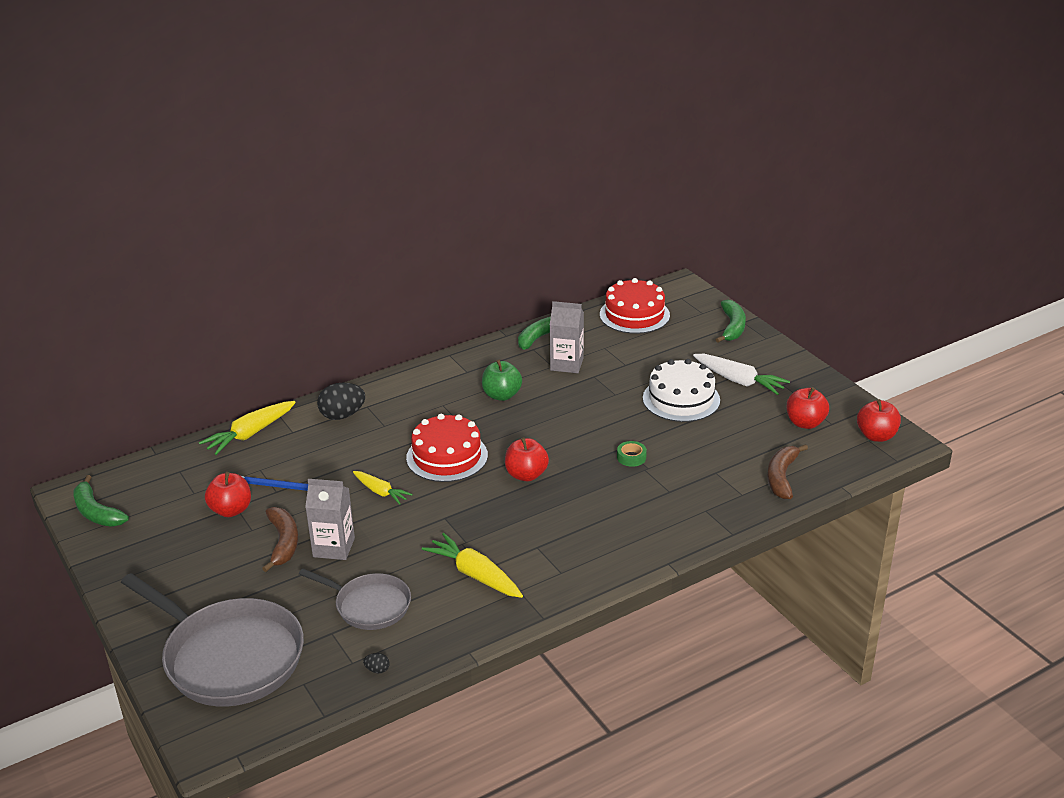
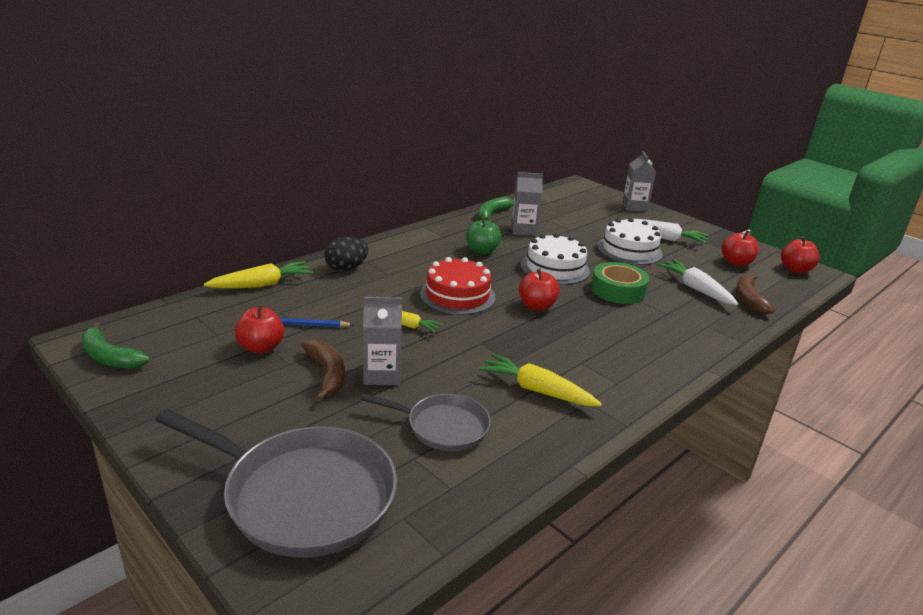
camera: 15 degrees left, 5 degrees down
(250, 434) = (262, 285): yellow carrot -> yellow carrot turned 150 degrees counterclockwise
(377, 670) = (483, 493): black egg -> none
(575, 423) = (555, 268): none -> white cake
(631, 457) = (618, 290): green tape -> green tape, size x2.09
(634, 315) = (556, 200): red cake -> none
(726, 460) = (696, 289): none -> white carrot
(732, 327) = (634, 207): green banana -> grey carton

